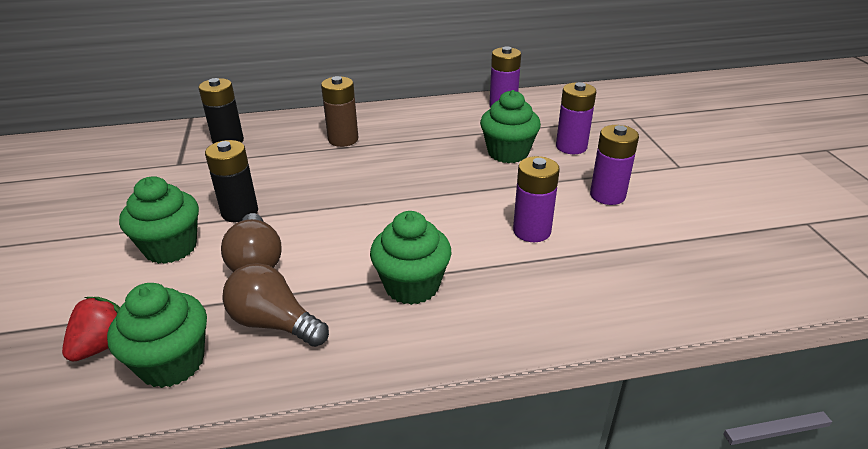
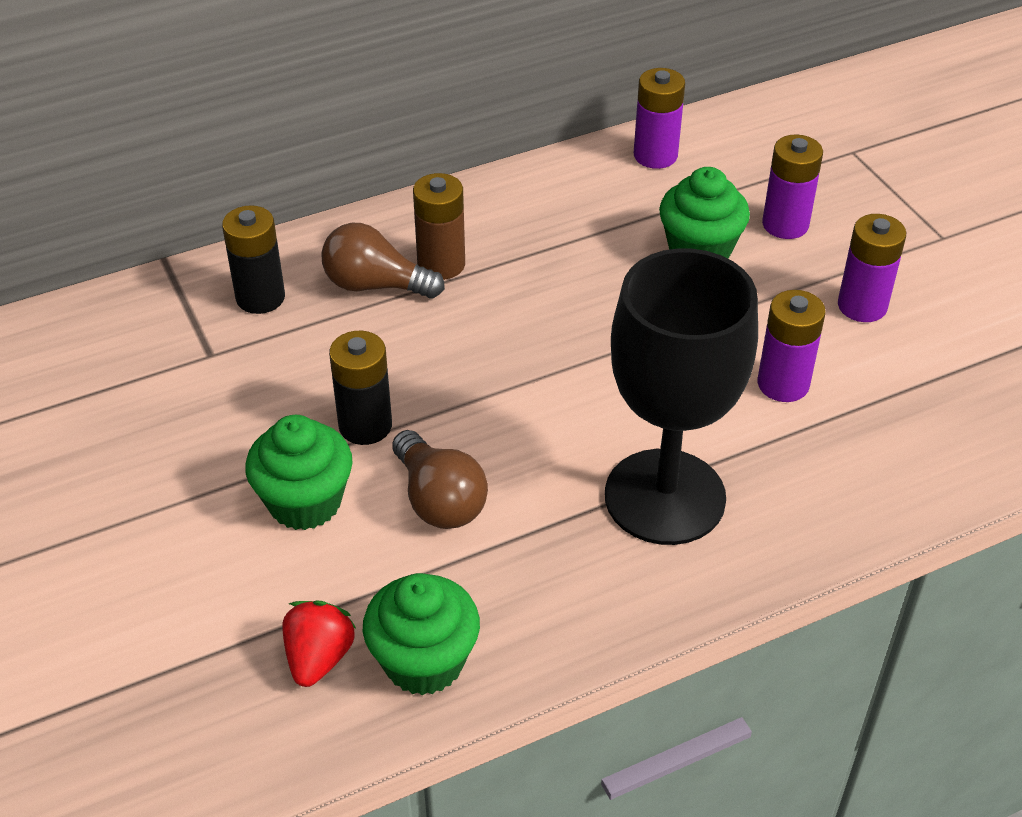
camera: 15 degrees left, 10 degrees up
(274, 323) = (519, 584): brown light bulb -> brown light bulb (375, 285)
(412, 286) = (665, 497): green cupcake -> black goblet

